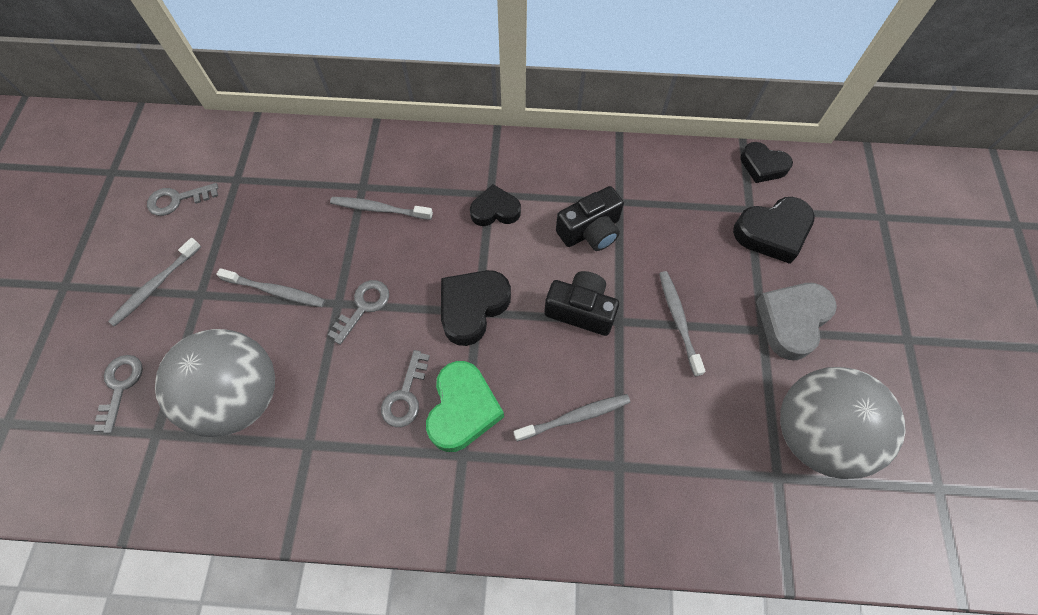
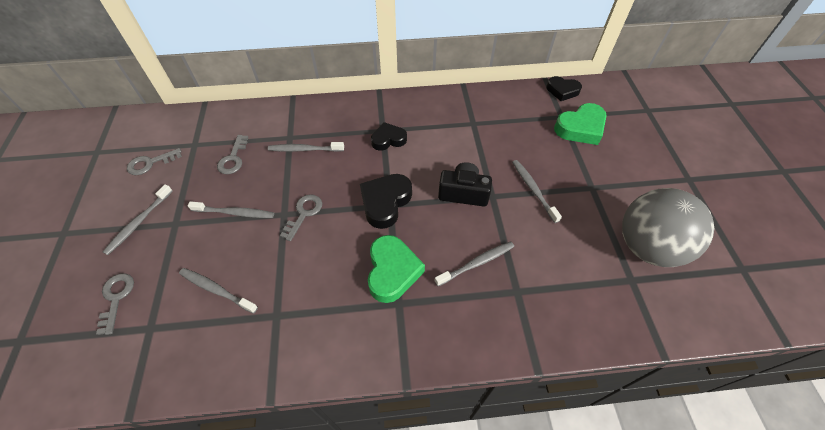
camera: 10 degrees left, 10 degrees down
(240, 396) = (216, 290): grey ball -> grey toothbrush
(405, 395) = (347, 268): grey key -> grey key (233, 158)
(590, 231) = (458, 143): black camera -> none
(772, 232) = (580, 128): black heart -> green heart
(791, 321) = (609, 179): grey heart -> none

